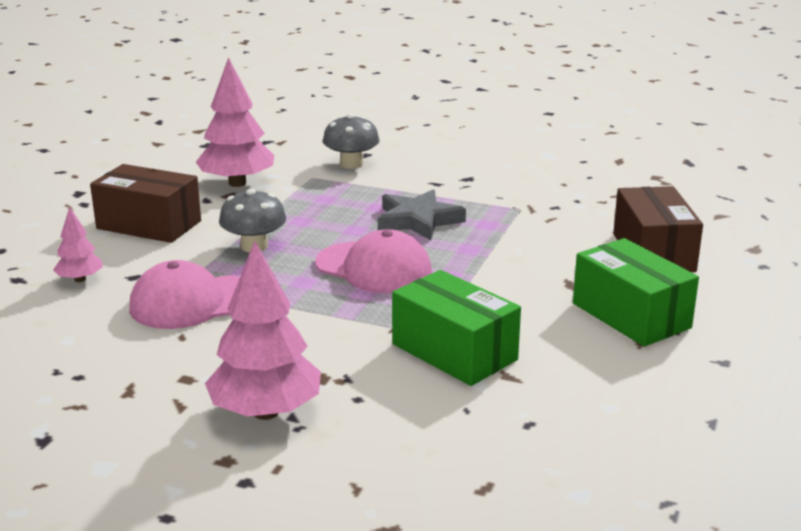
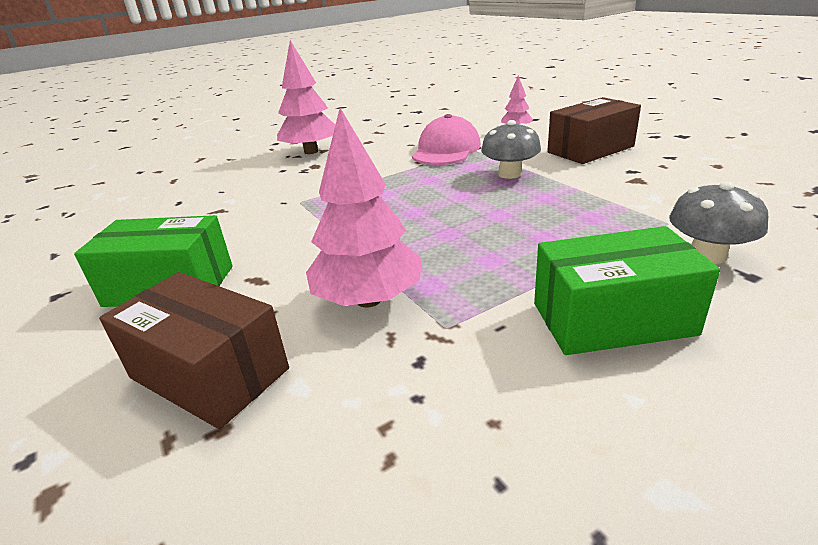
camera: 130 degrees right, 5 degrees up
(237, 183) = (670, 186): pink tree -> pink tree (368, 300)
(374, 268) = (415, 205): pink cap -> none
(418, 220) = (486, 248): grey star -> none
(454, 352) = (269, 202): green box -> green box (612, 319)

